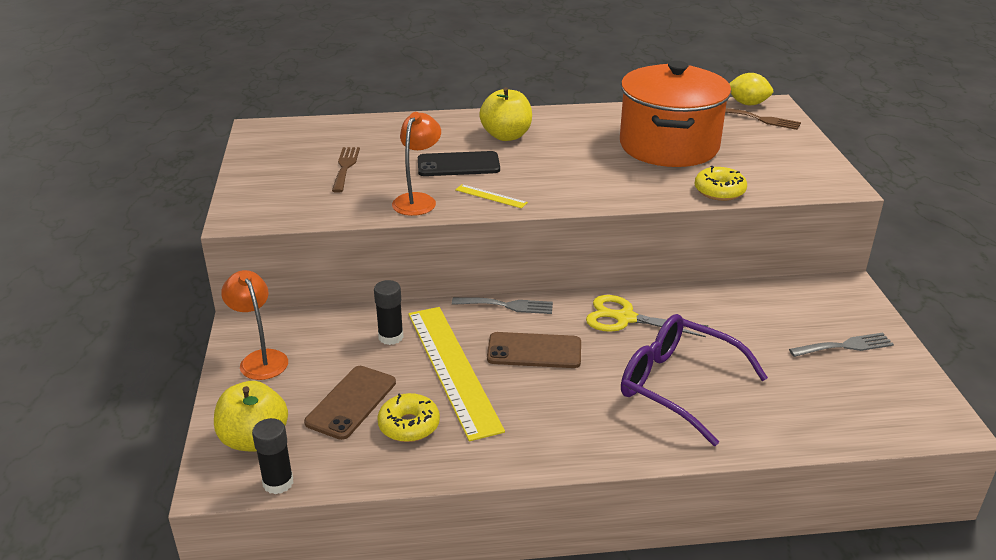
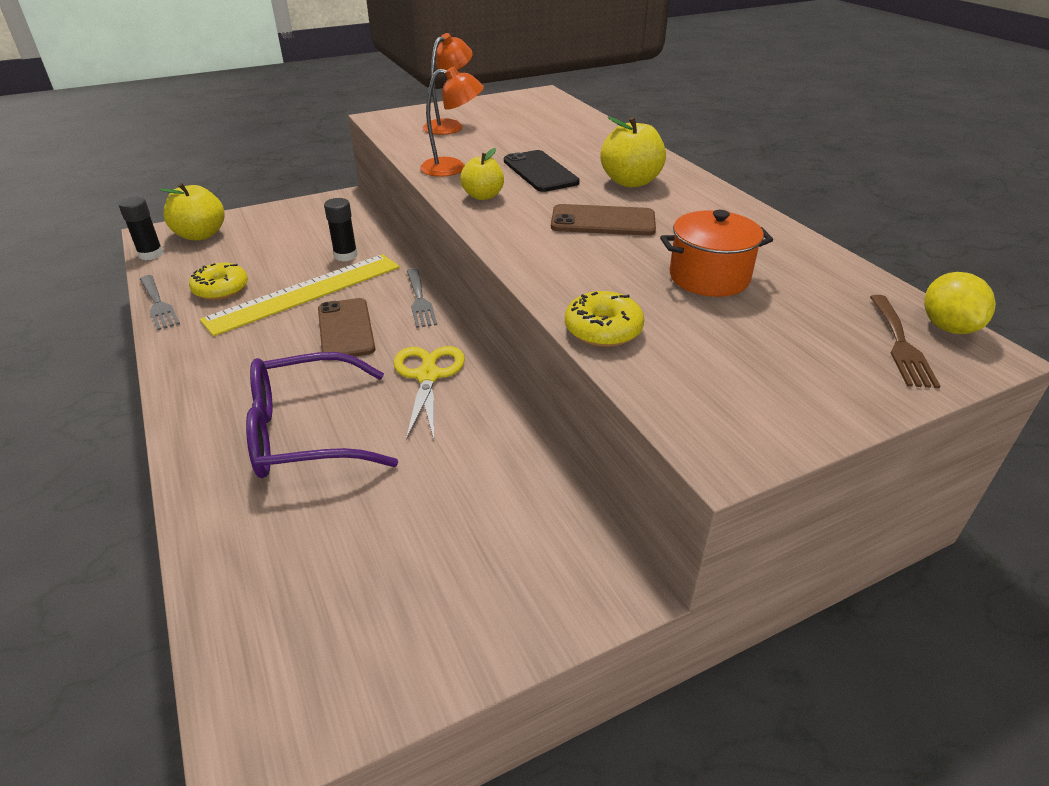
camera: 70 degrees right, 5 degrees up
(260, 359) = (300, 214): orange lamp -> orange lamp (449, 125)
(345, 167) = (496, 132): brown fork -> none
(351, 402) = (249, 259): brown phone -> brown phone (603, 221)
(491, 196) = (483, 196): yellow ruler -> yellow apple
(669, 146) = (709, 277): orange pot -> orange pot, size x0.54
(677, 385) = (305, 432): purple glasses -> purple glasses turned 120 degrees counterclockwise
(845, 346) = (439, 591): grey fork -> grey fork (158, 304)

